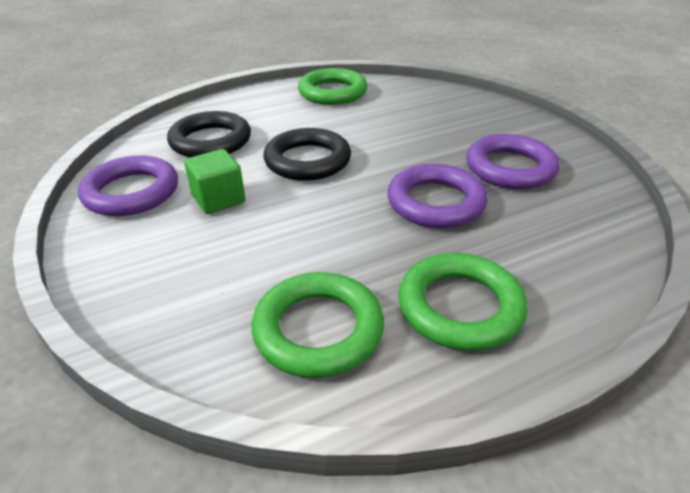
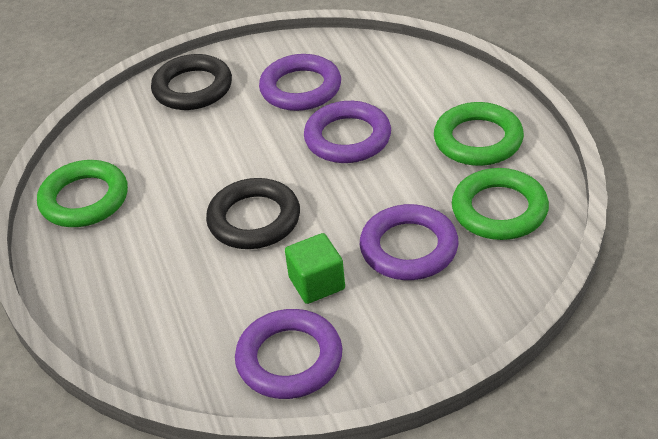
camera: 80 degrees left, 5 degrees up
(211, 141) = (185, 305): black ring -> black ring (192, 88)
(257, 253) = (409, 248): none -> purple ring

